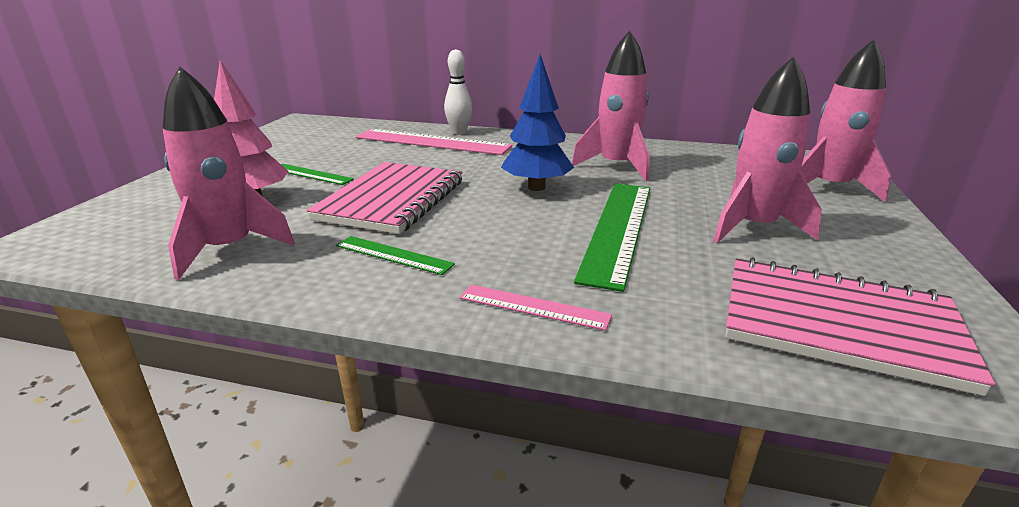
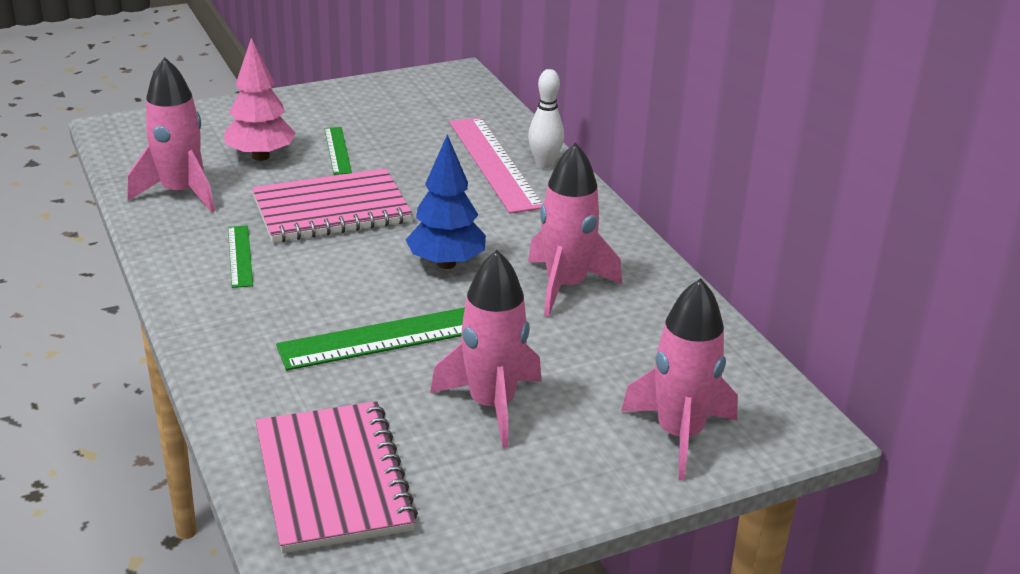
camera: 50 degrees right, 5 degrees up
(534, 307) = (226, 341): pink ruler -> none

